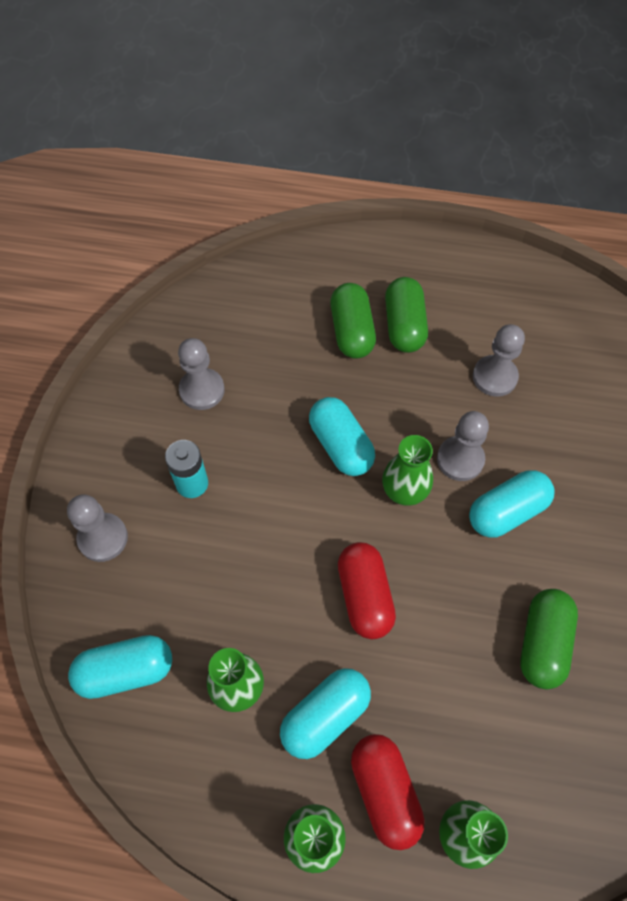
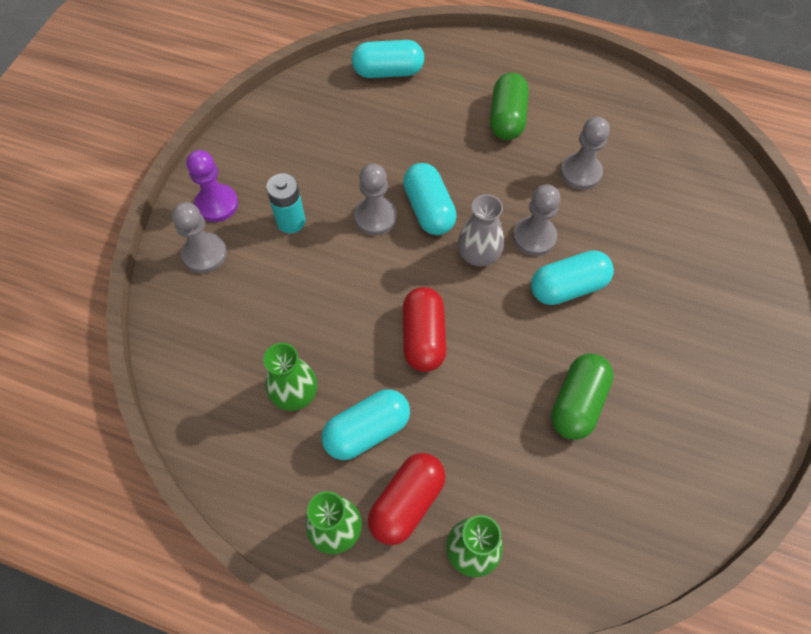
camera: 10 degrees right, 0 degrees up
(104, 476) = (217, 204): none -> purple pawn
(126, 671) = (201, 364): turquoise capsule -> turquoise capsule (388, 72)
(202, 390) = (316, 147): grey pawn -> grey pawn (375, 217)
(352, 331) = (458, 117): green capsule -> none
(385, 791) = (407, 502): red capsule -> red capsule turned 45 degrees clockwise
(405, 489) = (478, 255): green vase -> grey vase

